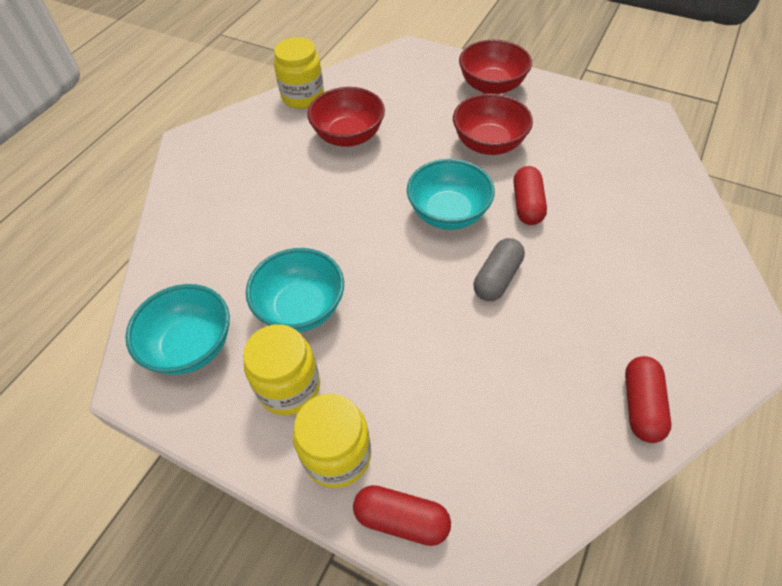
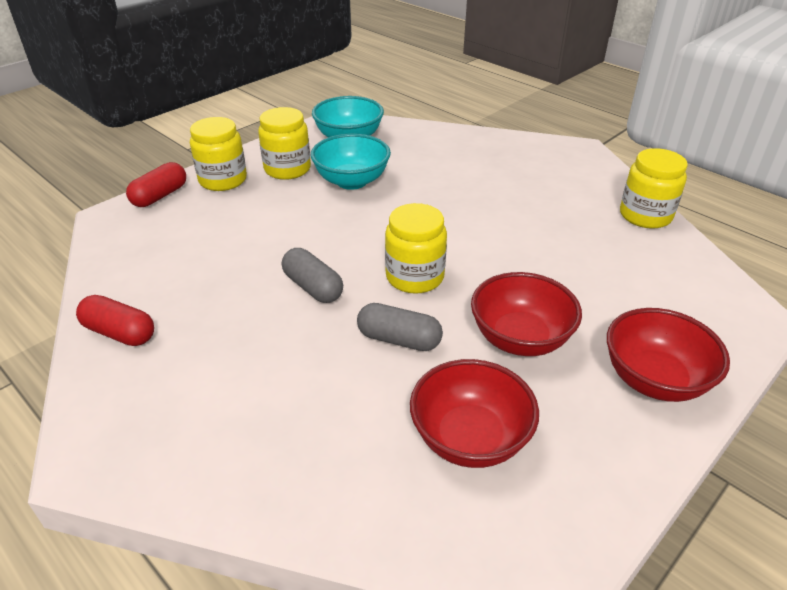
camera: 105 degrees right, 15 degrees down
(348, 136) = (564, 235): red bowl -> red bowl (470, 438)
(448, 214) = (414, 277): turquoise bowl -> yellow jar
(527, 205) = (399, 339): red capsule -> grey capsule

